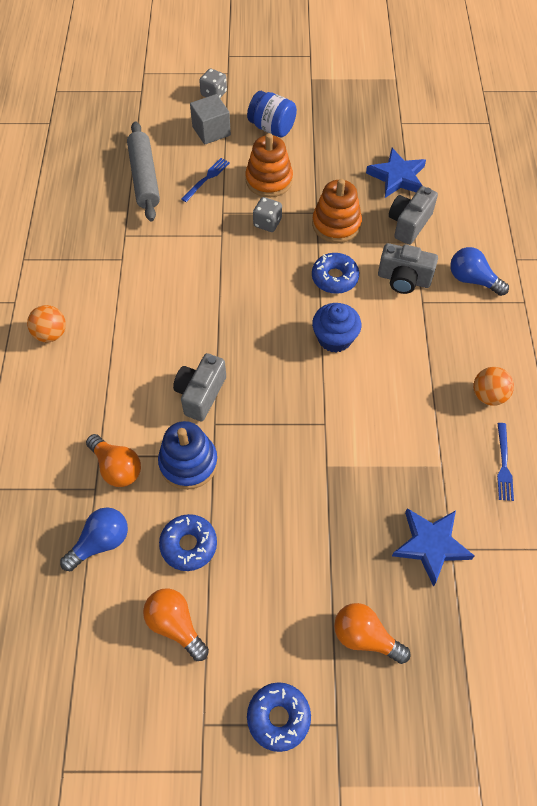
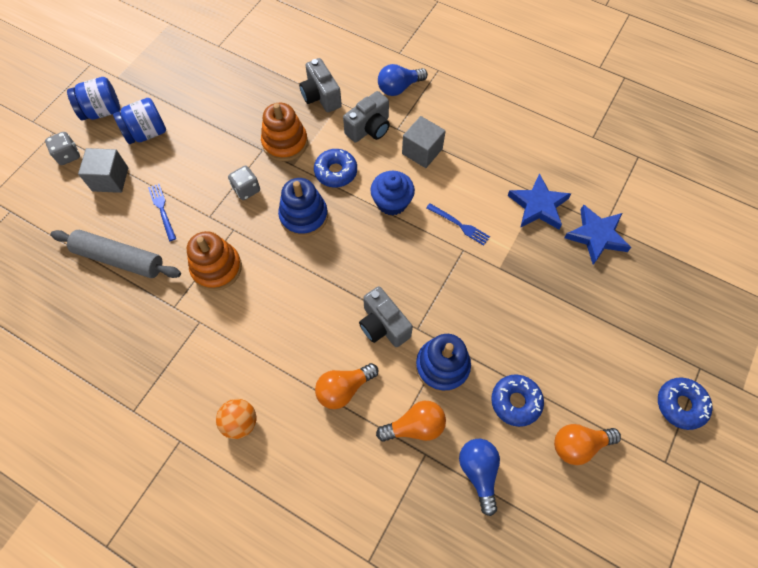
camera: 60 degrees left, 5 degrees up
(269, 180) = (202, 165): orange stacking toy -> orange stacking toy (217, 268)
(270, 89) = (102, 111): none -> blue jar
(270, 278) = (304, 216): none -> blue stacking toy
(365, 637) = (645, 315): orange light bulb -> orange light bulb (344, 389)
(397, 177) = (270, 78): blue star -> blue star (538, 205)
(412, 335) = (422, 151): none -> grey cube
(488, 395) = (500, 135): orange ball -> none
(503, 464) = (558, 158): blue fork -> blue fork (459, 225)

